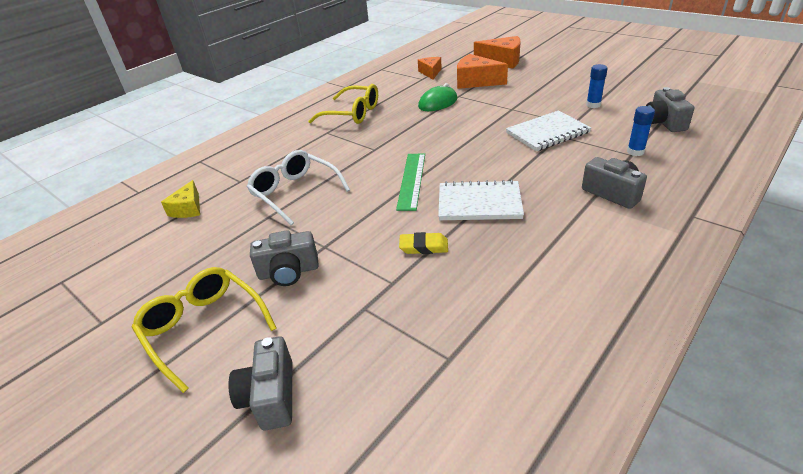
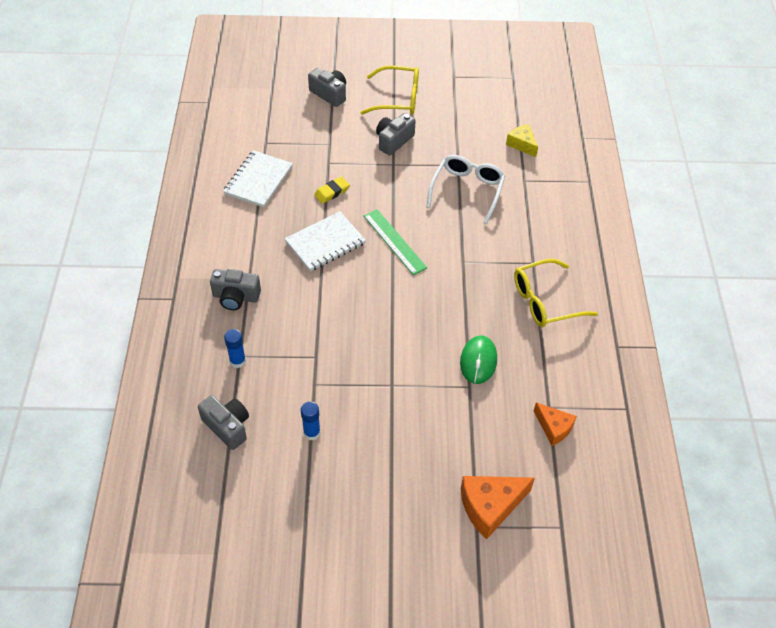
camera: 135 degrees right, 15 degrees up
(295, 192) = (467, 190): white glasses -> white glasses turned 75 degrees counterclockwise
(476, 81) = (477, 429): orange cheese -> none
(547, 133) = (329, 356): white notebook -> white notebook (258, 180)

